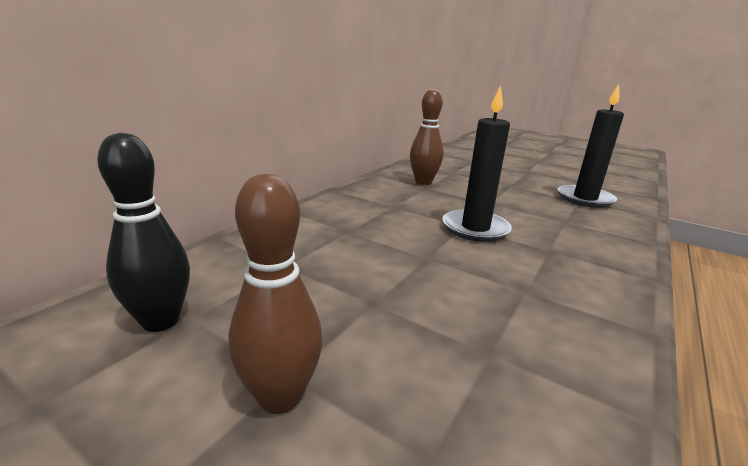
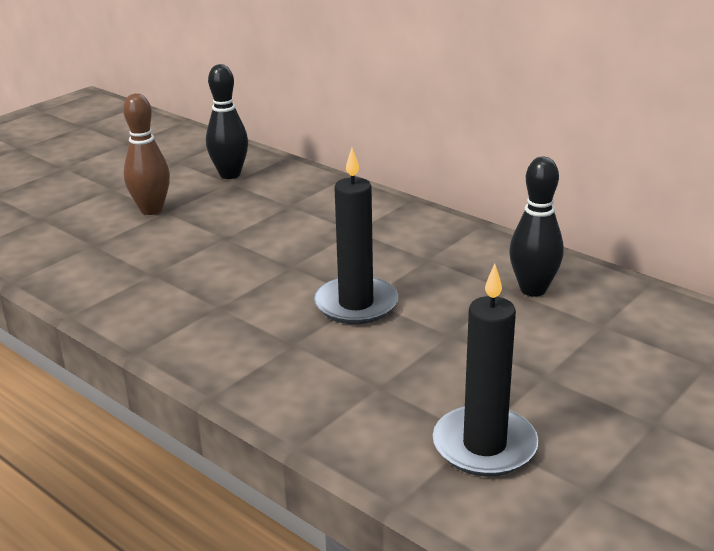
camera: 100 degrees right, 5 degrees up
(423, 182) = (533, 289): brown bowling pin -> black bowling pin

